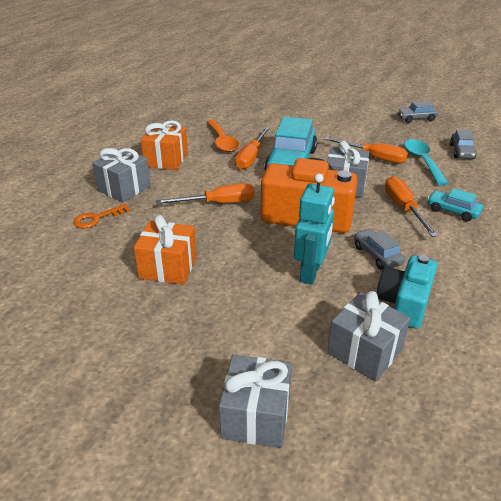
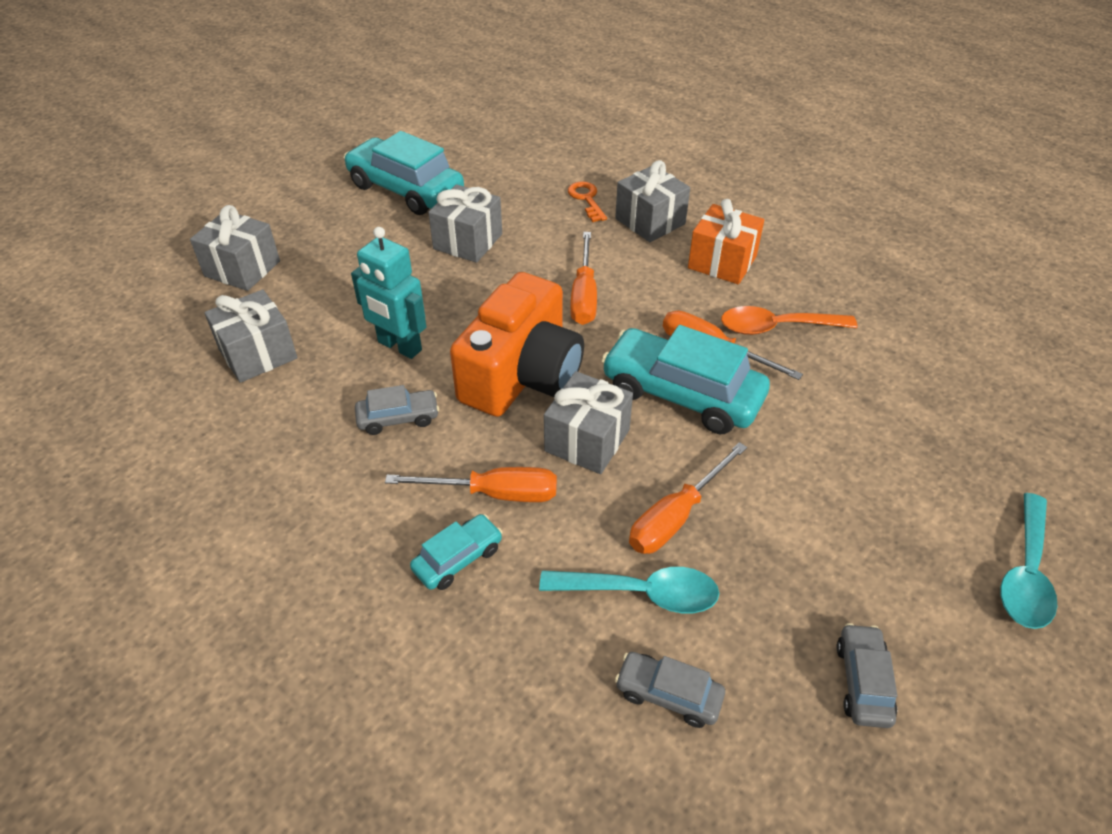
camera: 105 degrees right, 10 degrees up
(87, 328) = (406, 189): none -> turquoise car
(168, 267) = (468, 241): orange gift -> grey gift
(342, 94) = (1025, 573): none -> turquoise spoon
(404, 303) = (300, 411): turquoise camera -> none

